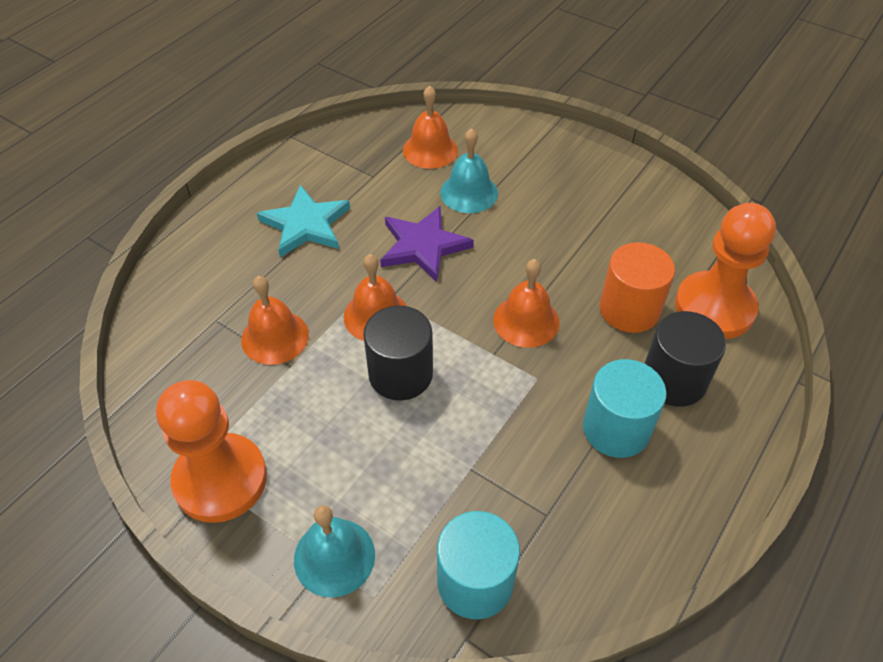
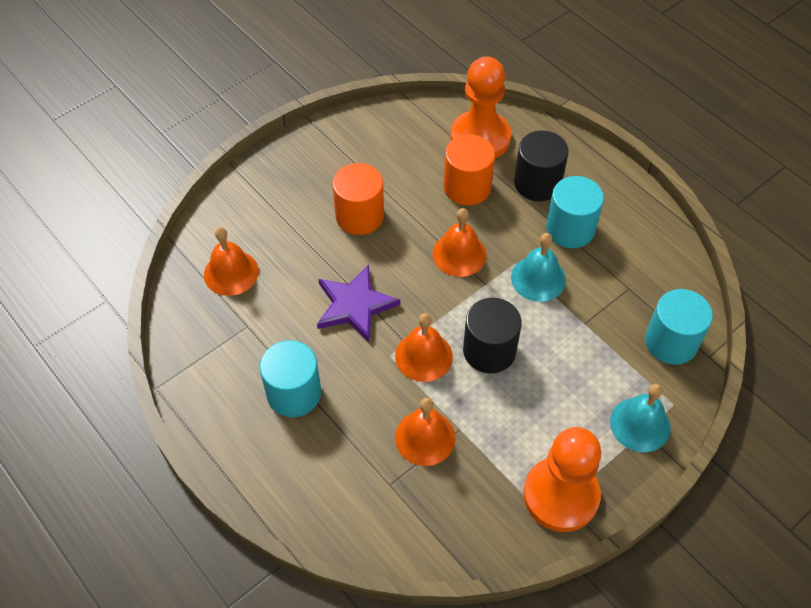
camera: 75 degrees left, 5 degrees up
(306, 224) = (294, 393): turquoise star -> turquoise cylinder
(469, 192) = (301, 256): turquoise bell -> turquoise bell (538, 278)
(541, 225) = (359, 216): none -> orange cylinder

